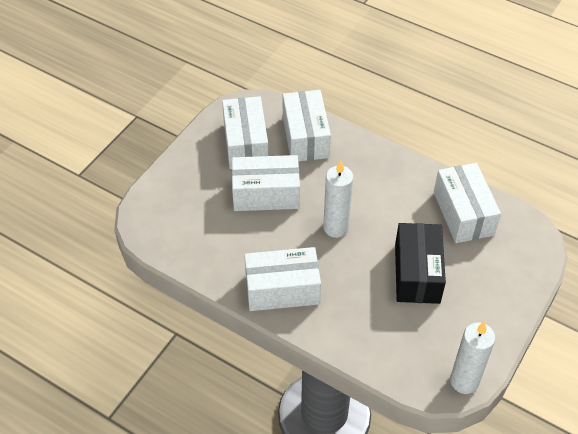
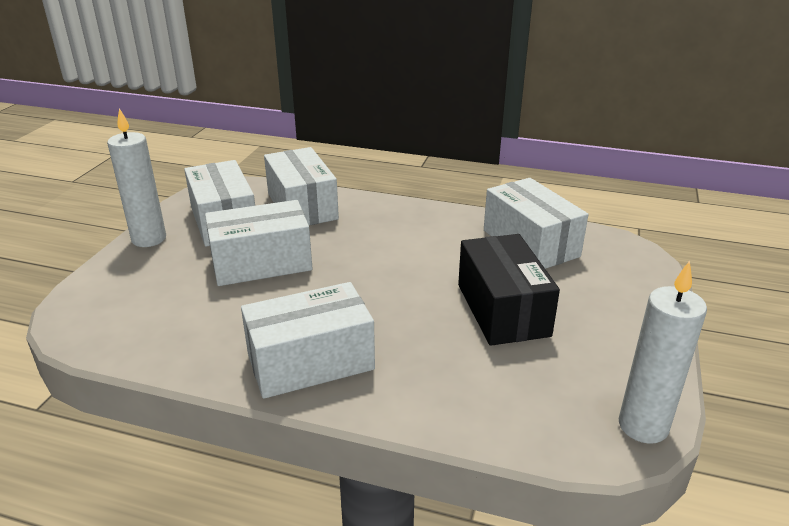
camera: 15 degrees left, 20 degrees down
(336, 227) = (369, 281): white candle -> white candle (149, 239)

